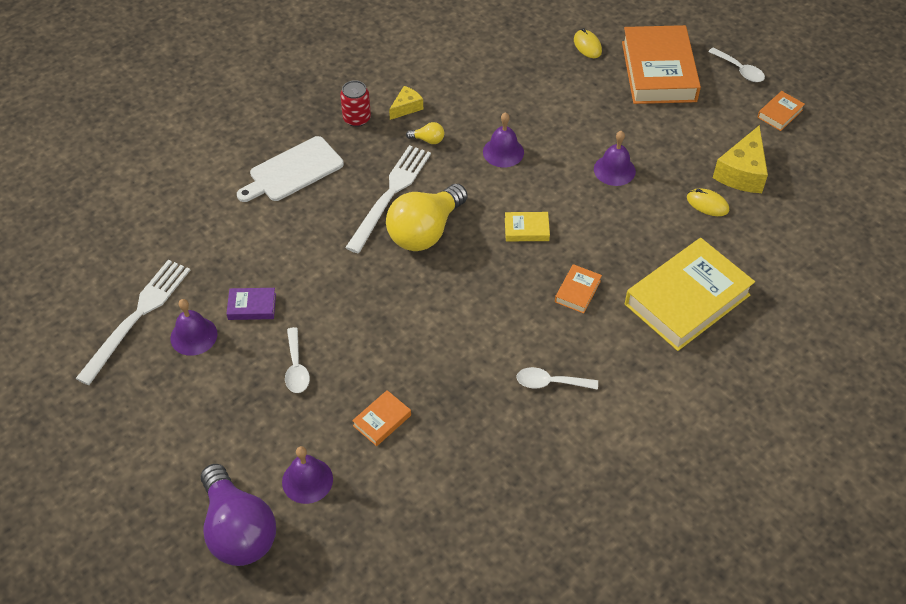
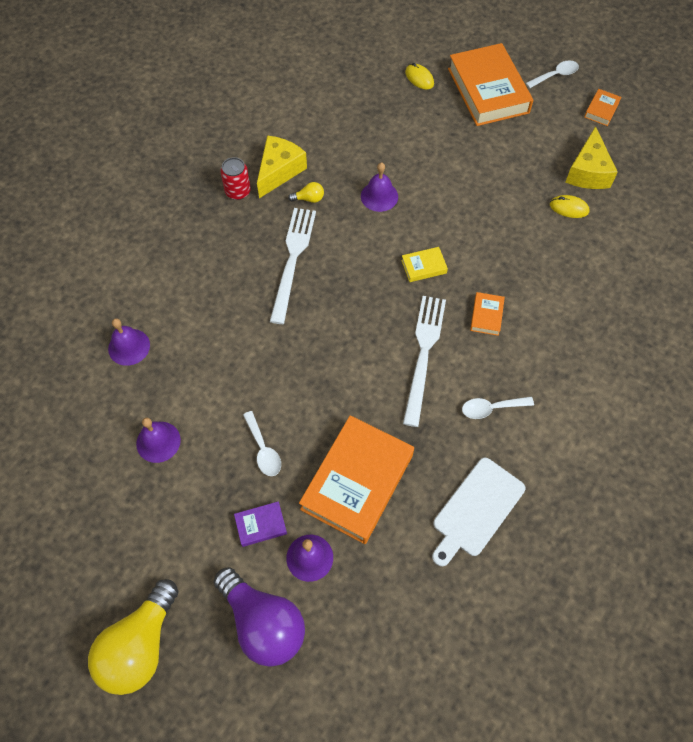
camera: 15 degrees left, 10 degrees up
(137, 317) = (98, 435): white fork -> white fork (423, 354)
(252, 306) = (203, 399): purple book -> purple book (261, 525)
(293, 171) = (196, 256): white cutting board -> white cutting board (476, 510)
(382, 420) = (357, 482): orange book -> orange book, size x2.33
(406, 107) = (279, 171): yellow cheese -> yellow cheese, size x1.78
(425, 231) = (335, 289): yellow light bulb -> yellow light bulb (140, 646)
(614, 170) = (480, 193): purple bell -> purple bell (129, 347)
(687, 299) = (581, 302): yellow book -> none
(739, 70) = (555, 75): white spoon -> white spoon turned 60 degrees counterclockwise

